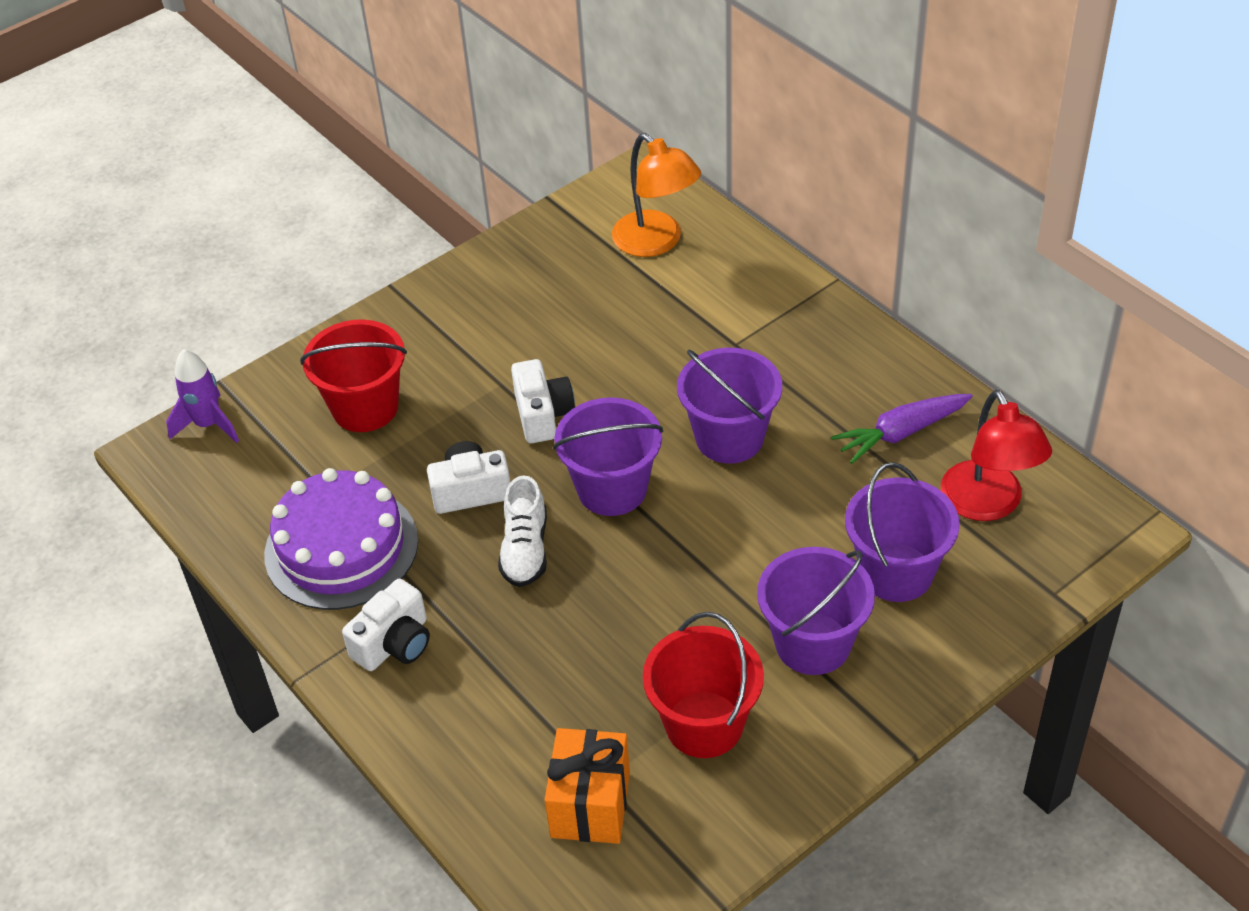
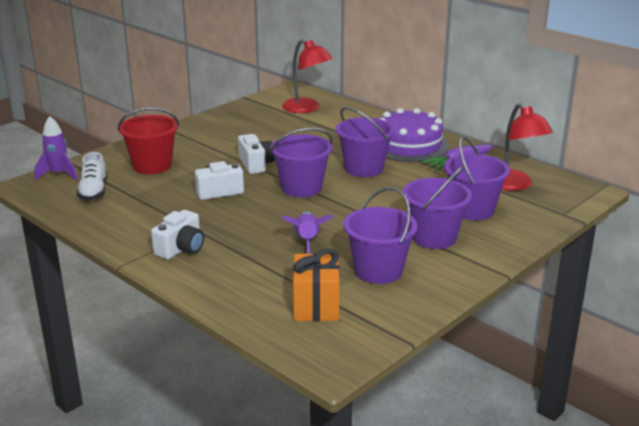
camera: 10 degrees left, 20 degrees down
(341, 547) = (143, 215): purple cake -> purple cake (409, 145)
(525, 550) = (255, 211): white shoe -> white shoe (94, 192)
(599, 642) = (307, 242): none -> purple rocket
(656, 242) = (306, 108): orange lamp -> red lamp
(704, 724) = (378, 270): red bucket -> purple bucket

